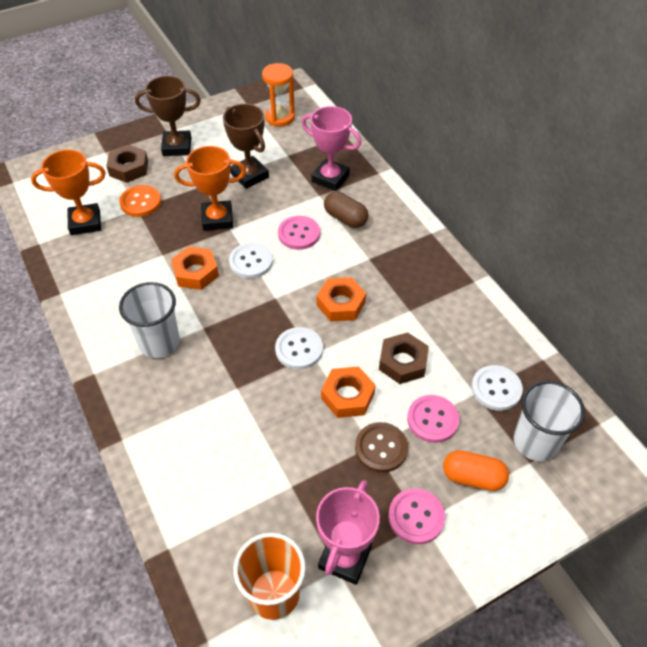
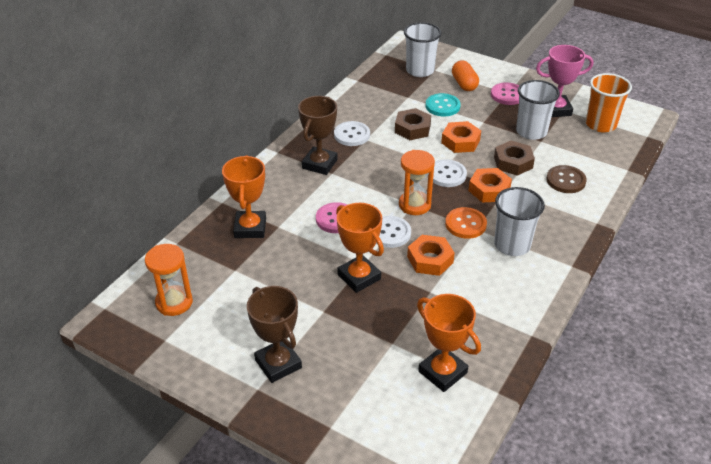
camera: 120 degrees left, 10 degrees down
(129, 168) = (341, 386): brown nut -> brown nut (513, 162)
(140, 202) = (381, 345): orange button -> orange button (465, 224)
(249, 176) = (284, 283): brown trophy -> brown trophy (319, 164)
(274, 298) = (414, 205): none -> orange hourglass
(316, 488) = (531, 132): none -> white cup
(330, 178) = (250, 228): pink trophy -> orange trophy
(341, 304) = (389, 170): orange nut -> orange nut (489, 190)
(345, 218) = (296, 200): brown capsule -> none
(381, 448) = (481, 118): brown button -> brown button (565, 180)
(432, 419) = (442, 106): pink button -> turquoise button
(496, 389) = (397, 90): white button -> white button (352, 135)

